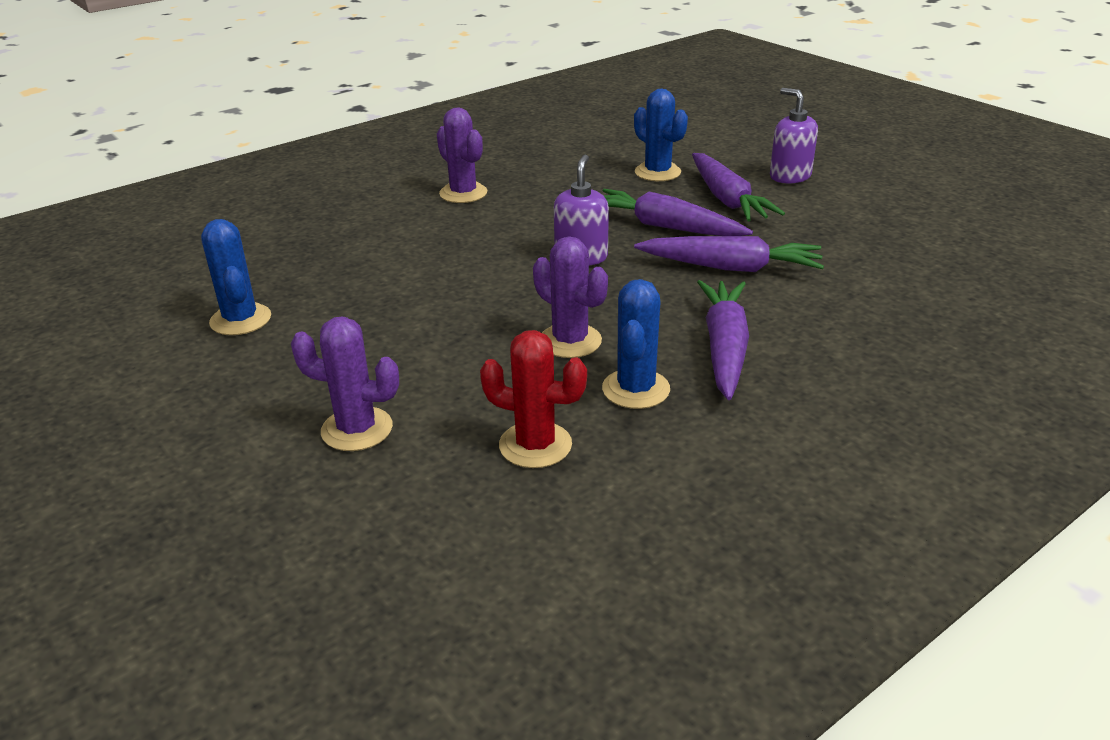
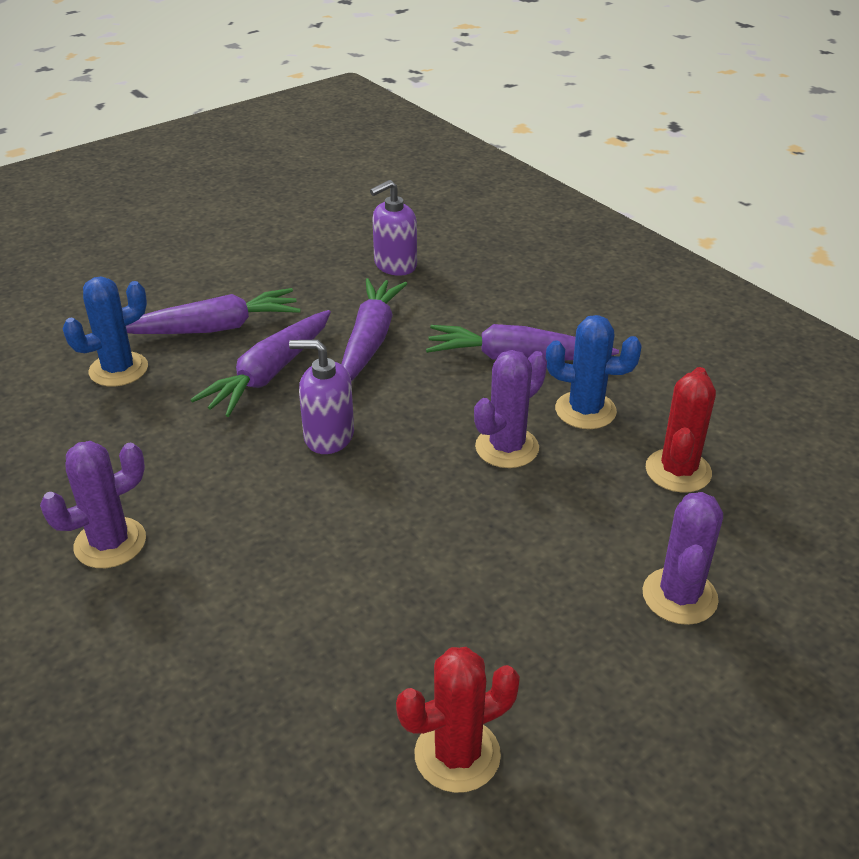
camera: 90 degrees left, 5 degrees up
(240, 320) = (457, 755): blue cactus -> red cactus
(790, 176) = (171, 284): purple soap dispenser -> purple soap dispenser (395, 265)

